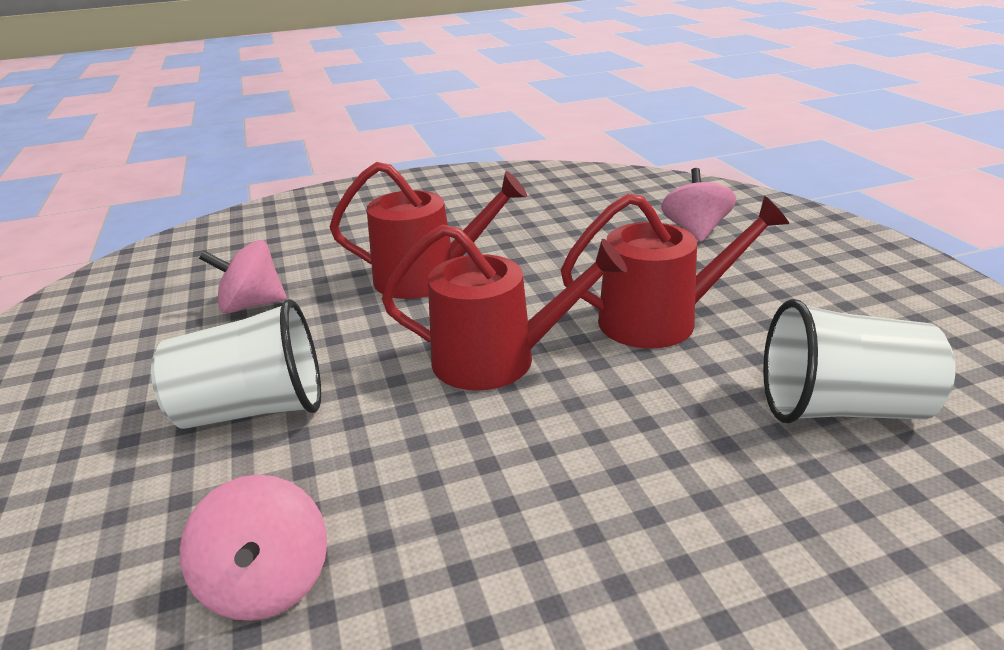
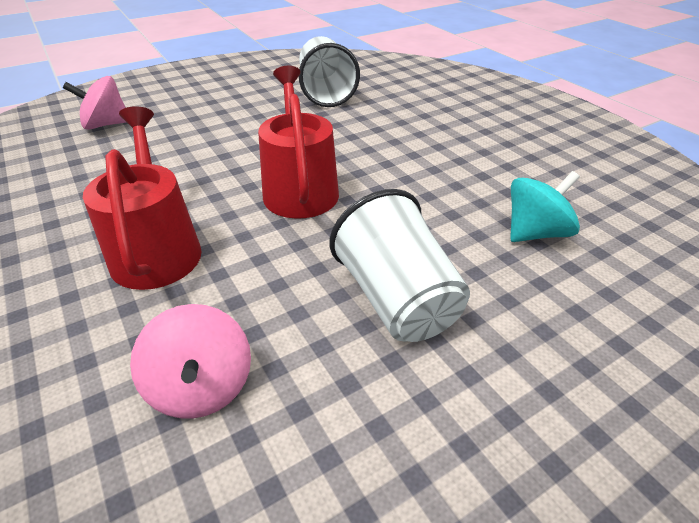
camera: 105 degrees left, 10 degrees up
(267, 582) = (535, 233): pink spinning top -> turquoise spinning top
(659, 320) = (244, 135): red watering can -> none

